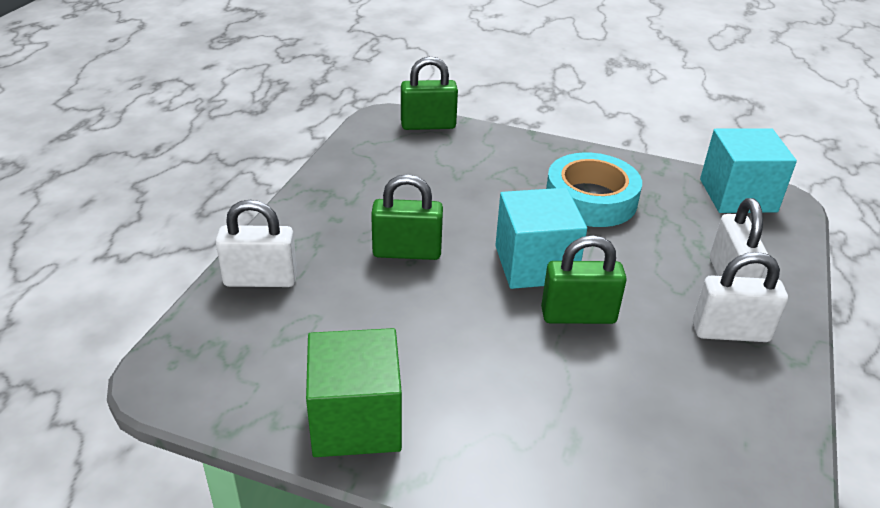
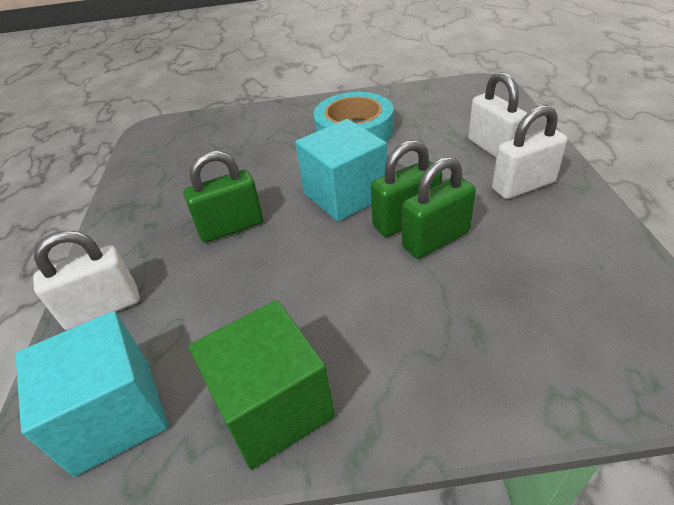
camera: 20 degrees left, 5 degrees up
(428, 125) = (191, 122): green padlock -> green padlock (436, 240)
(737, 195) = (454, 91): turquoise cube -> turquoise cube (114, 414)

